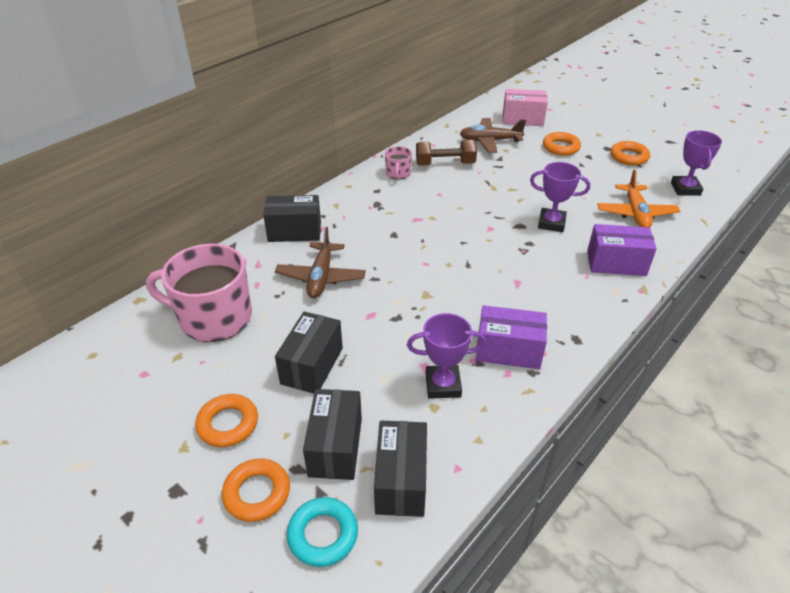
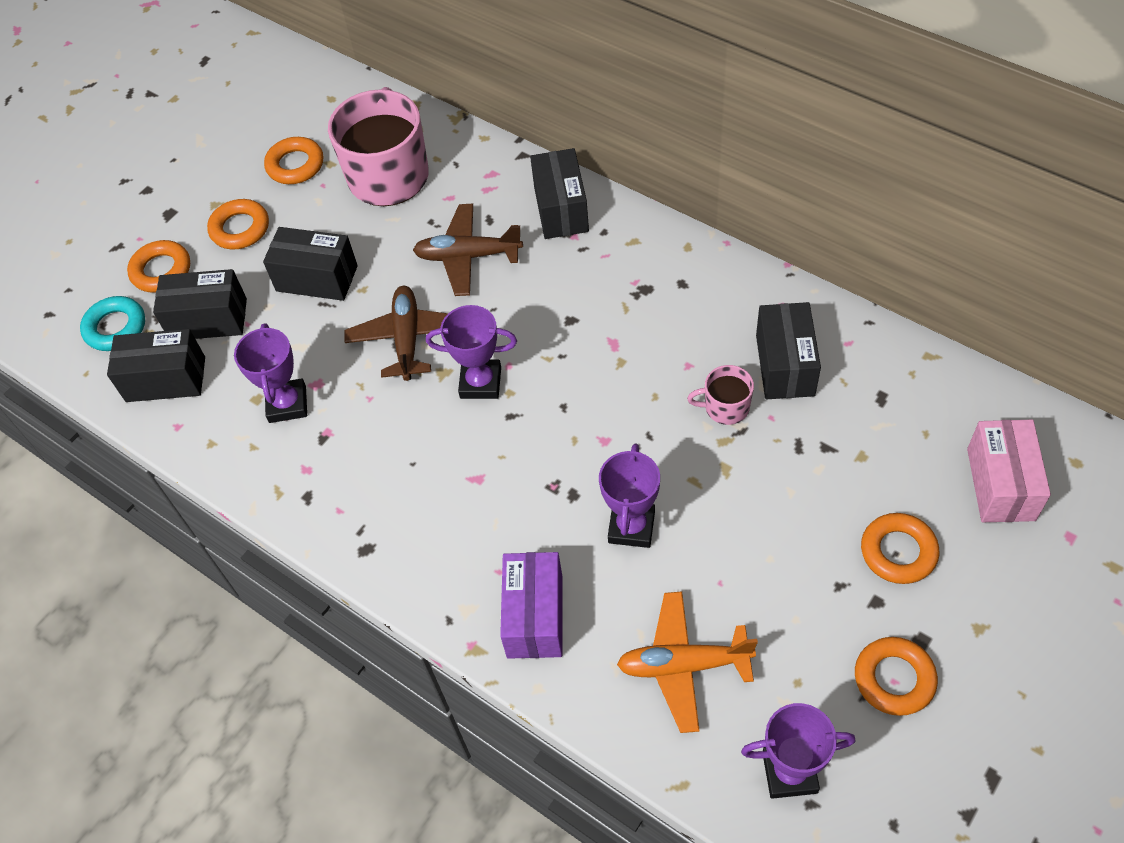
camera: 90 degrees right, 15 degrees up
(165, 381) = (295, 165): none -> orange ring
(398, 173) = (737, 303): pink mug -> pink mug (725, 407)
(438, 276) = (480, 383): none -> purple trophy
(445, 164) = (785, 365): brown dumbbell -> black box
(489, 141) = (888, 429): brown plane -> brown plane (407, 338)
(508, 351) = (342, 469): purple box -> none

